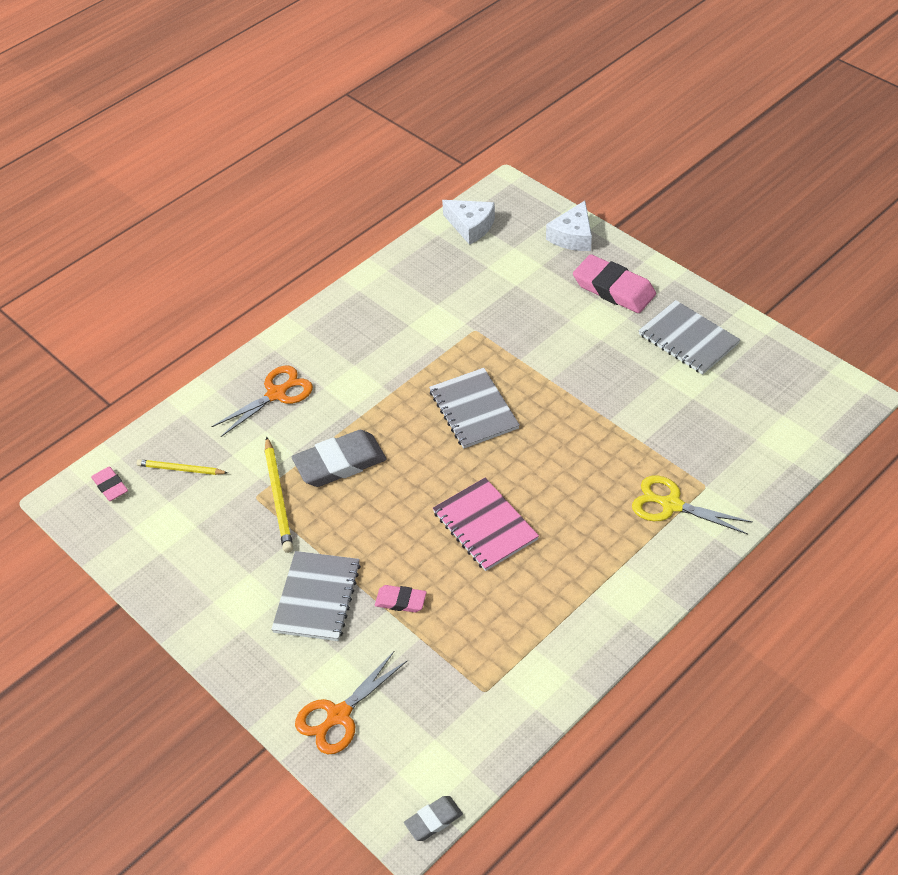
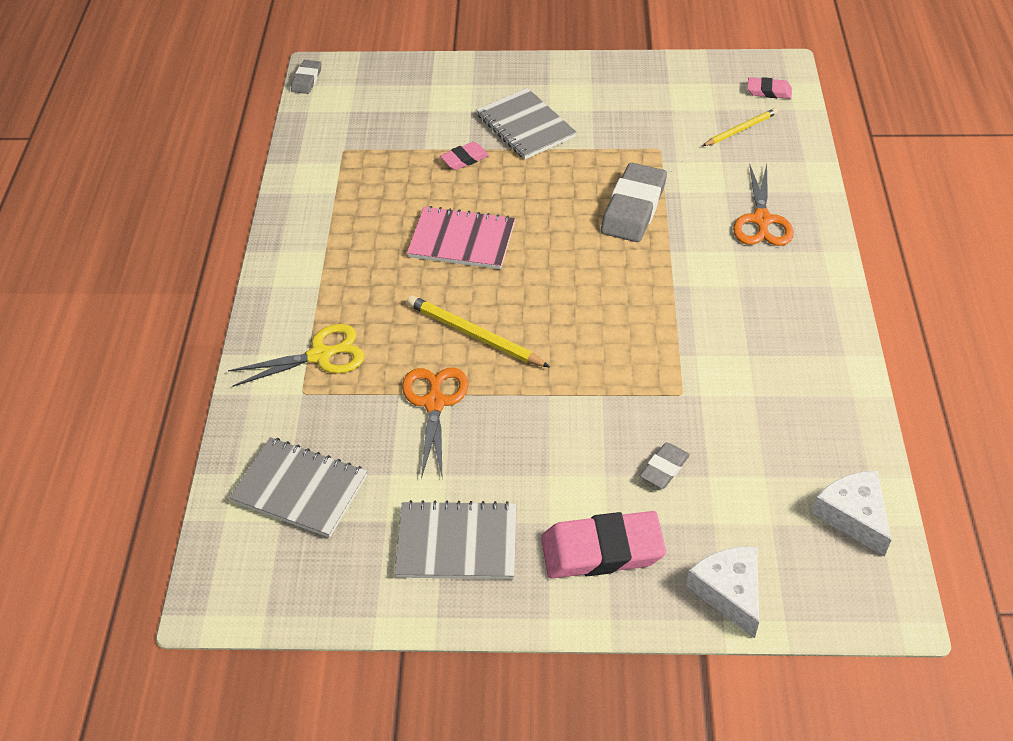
camera: 135 degrees right, 0 degrees up
(279, 497) = (643, 159): yellow pencil -> yellow pencil (474, 335)
(338, 715) = (426, 85): orange scissors -> orange scissors (434, 402)
(471, 226) = (853, 516): white cheese -> white cheese turned 75 degrees clockwise
(474, 410) = (583, 319): grey notebook -> grey notebook (299, 489)
(534, 302) = (664, 468): none -> grey eraser

